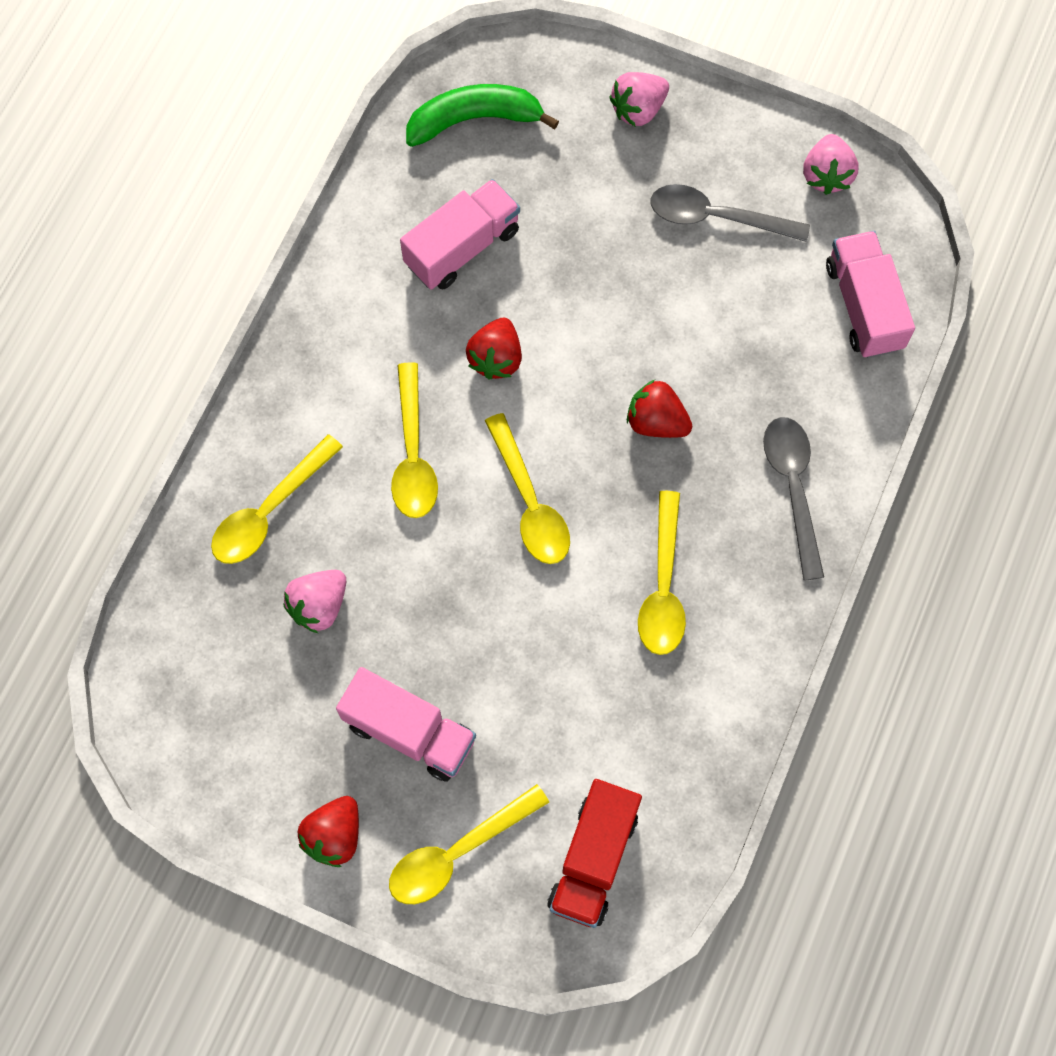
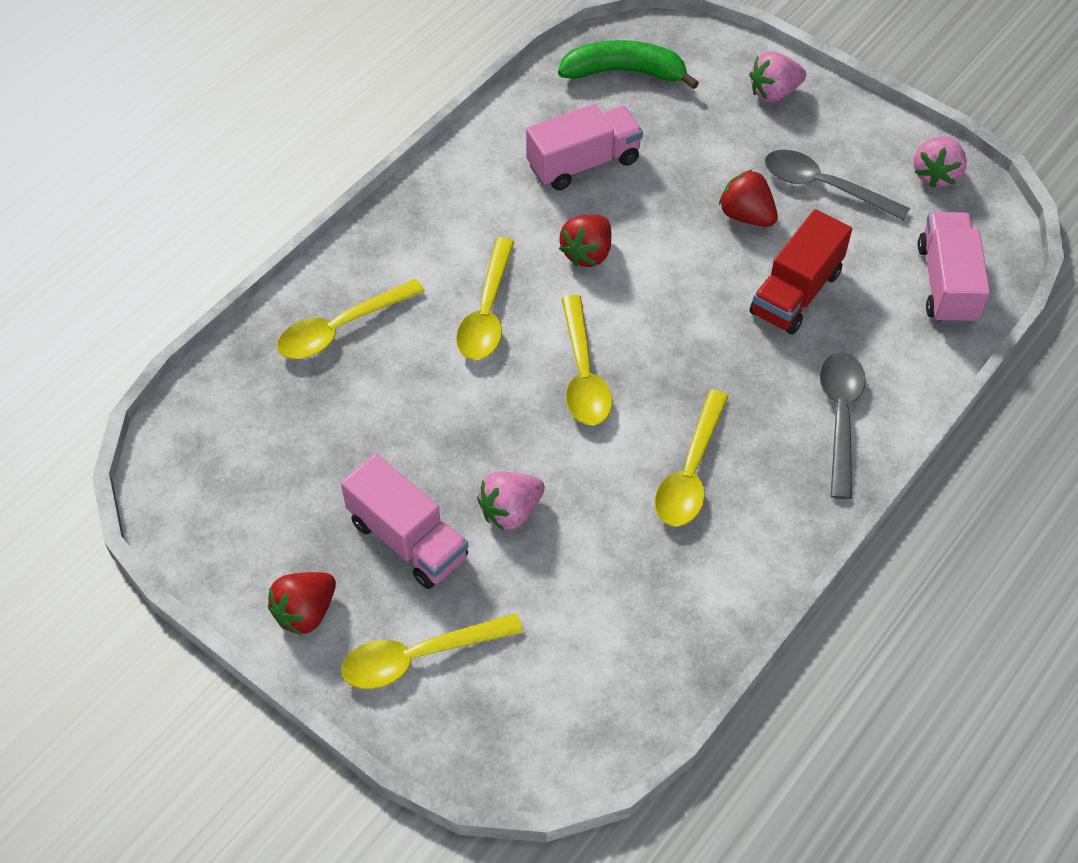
camera: 15 degrees right, 15 degrees down
(319, 606) = (359, 414): pink strawberry -> pink strawberry (511, 511)
(593, 859) = (551, 696): red truck -> red truck (796, 293)
(656, 421) = (722, 334): red strawberry -> red strawberry (746, 216)

